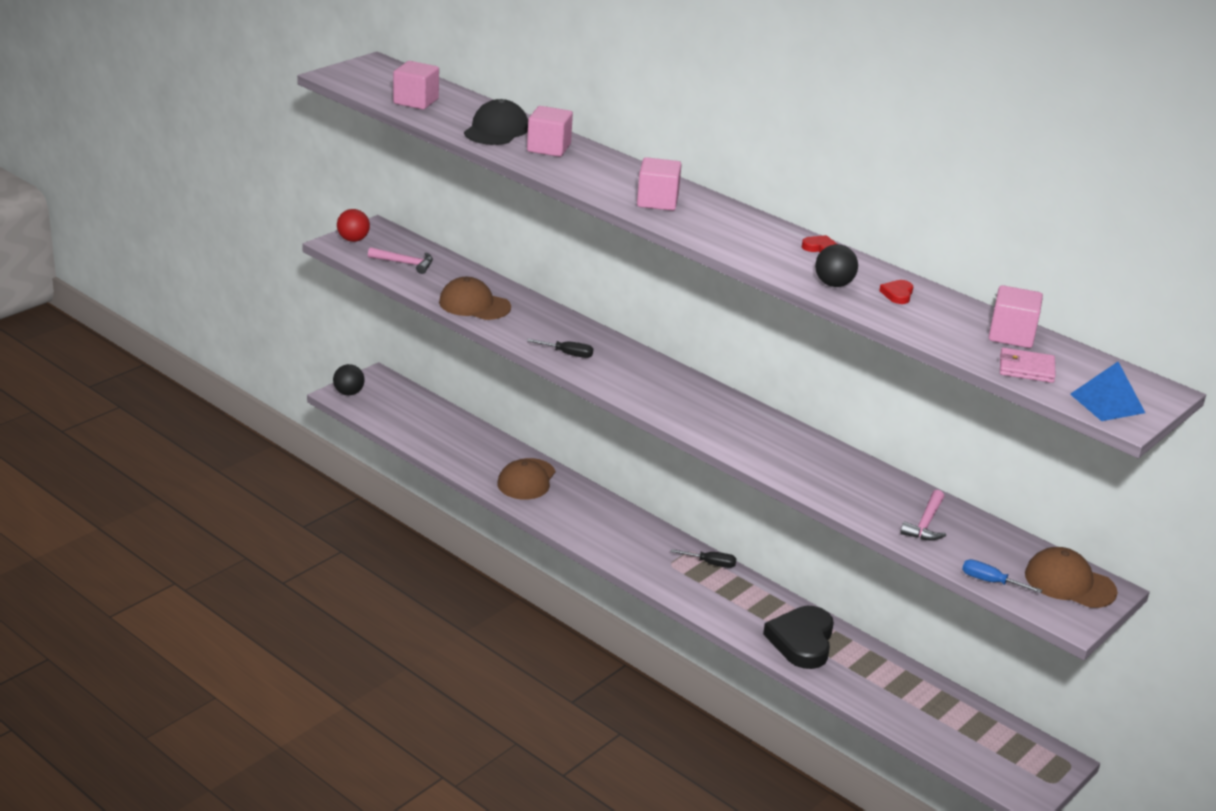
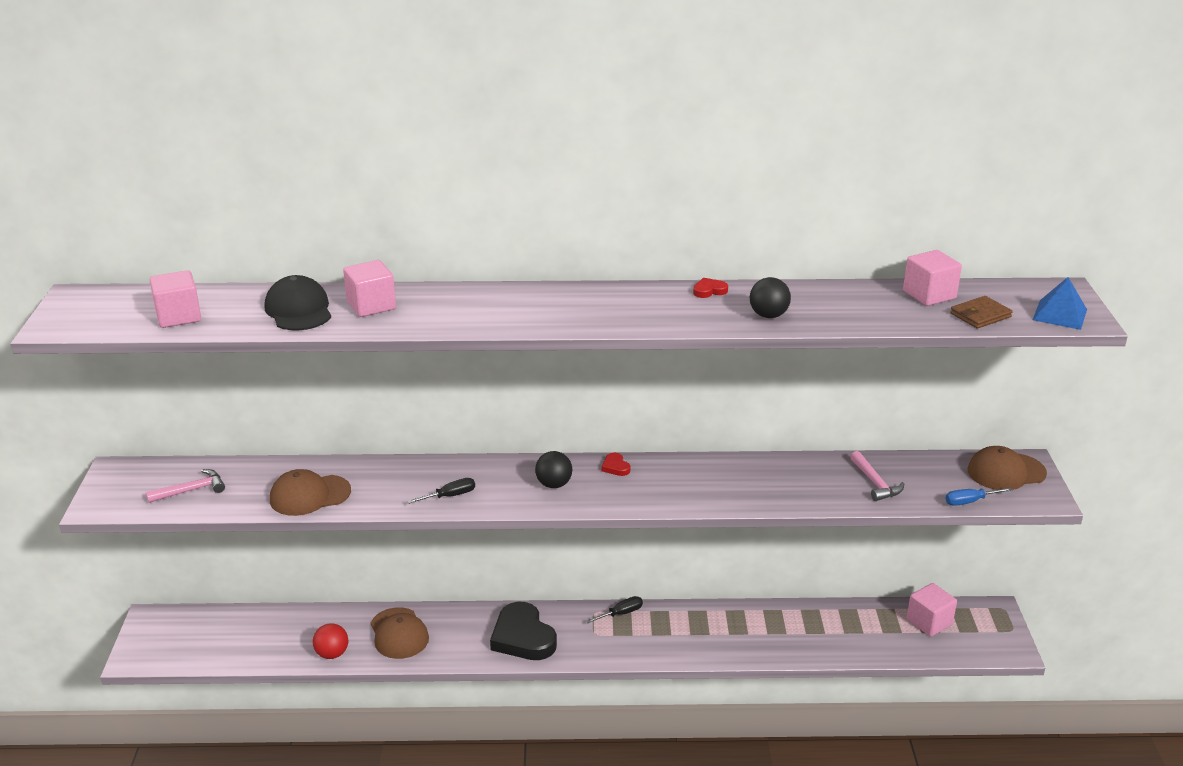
camera: 40 degrees left, 0 degrees up
(348, 393) = (141, 650): black ball -> black ball (554, 484)
(353, 240) = (107, 493): red ball -> red ball (332, 654)
(657, 201) = (536, 311): pink cube -> pink cube (929, 622)
(802, 641) = (754, 634): black heart -> black heart (523, 637)
(897, 294) = (817, 301): red heart -> red heart (615, 467)
(1026, 368) = (980, 315): pink wallet -> brown wallet

